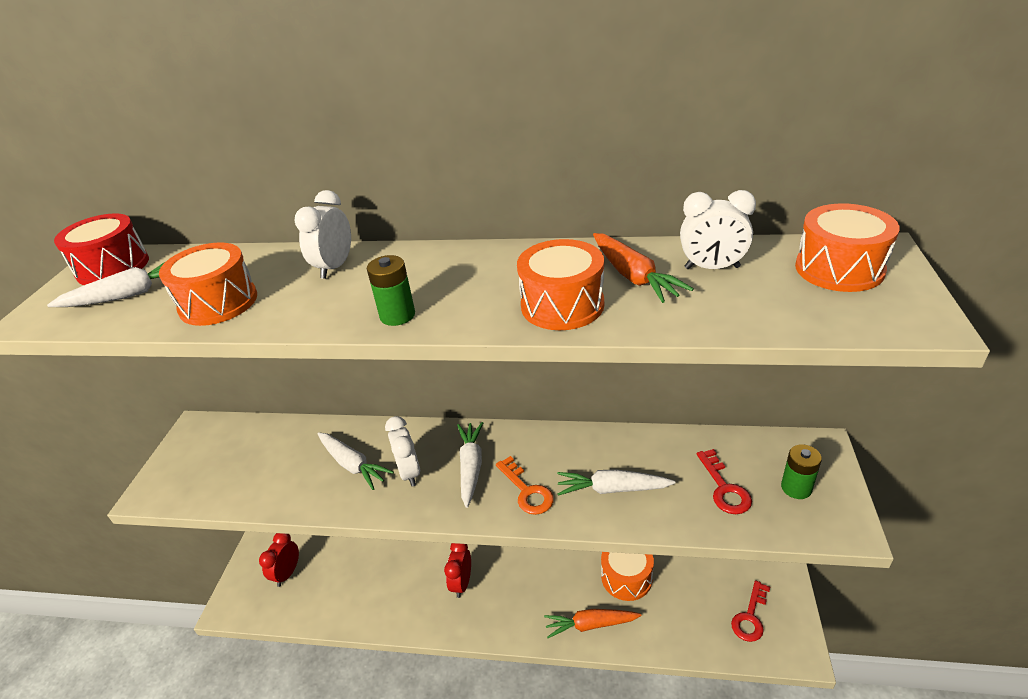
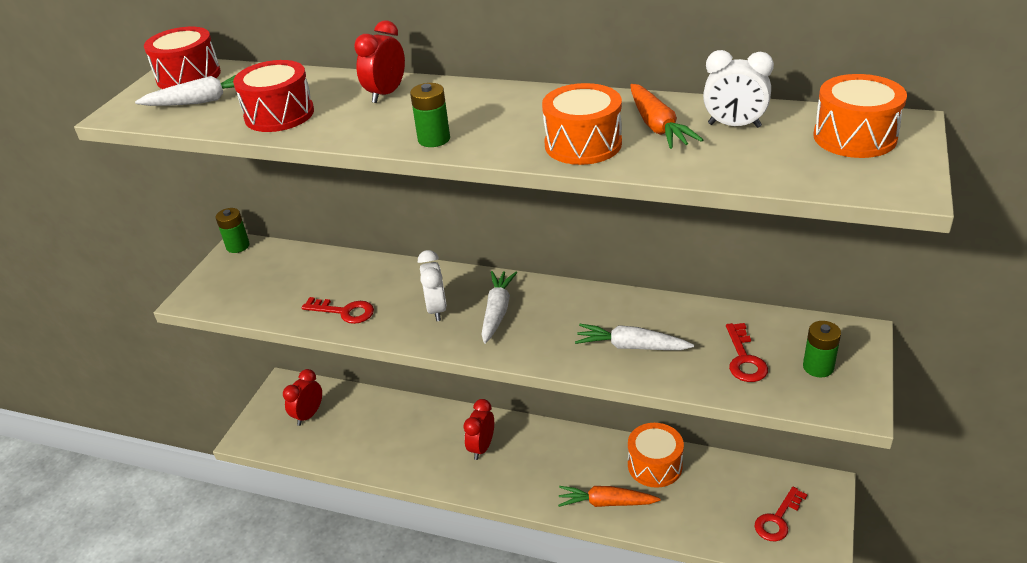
camera: 10 degrees right, 0 degrees up
(194, 426) = (238, 246): none -> green battery
(218, 303) = (279, 115): orange drum -> red drum
(314, 487) = (344, 312): none -> red key
(335, 267) = (386, 94): white clock -> red clock
(353, 465) = (384, 297): white carrot -> none
(527, 491) = (547, 338): orange key -> none

